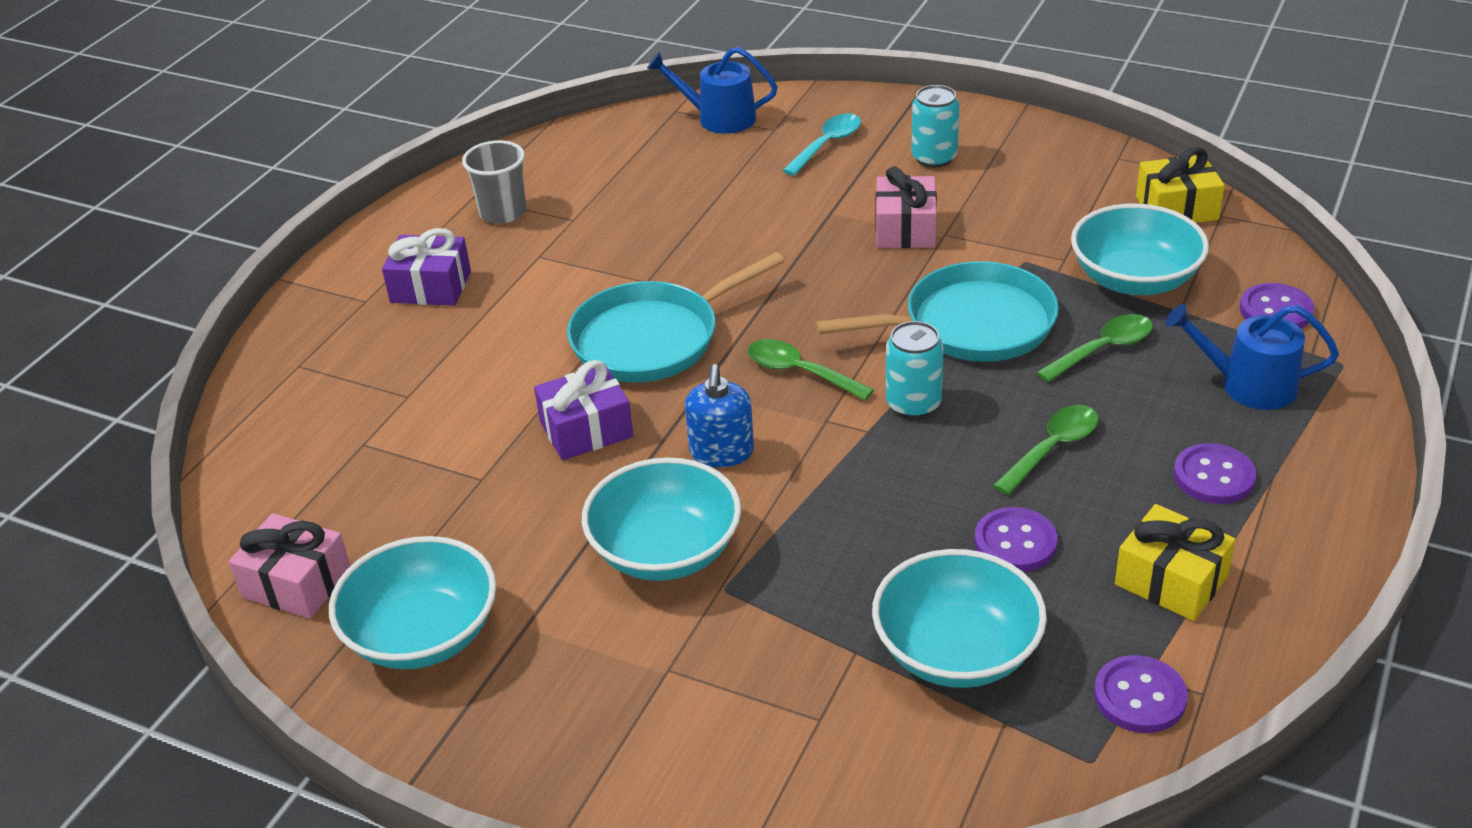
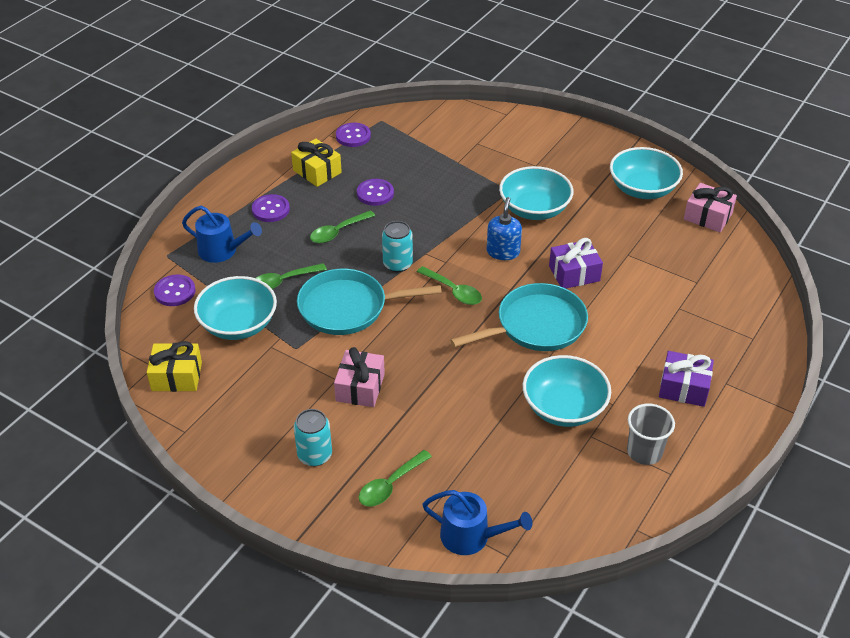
camera: 175 degrees left, 5 degrees up
(827, 145) = (390, 485): turquoise spoon -> green spoon
(956, 651) = (416, 158): turquoise bowl -> turquoise bowl (564, 408)

